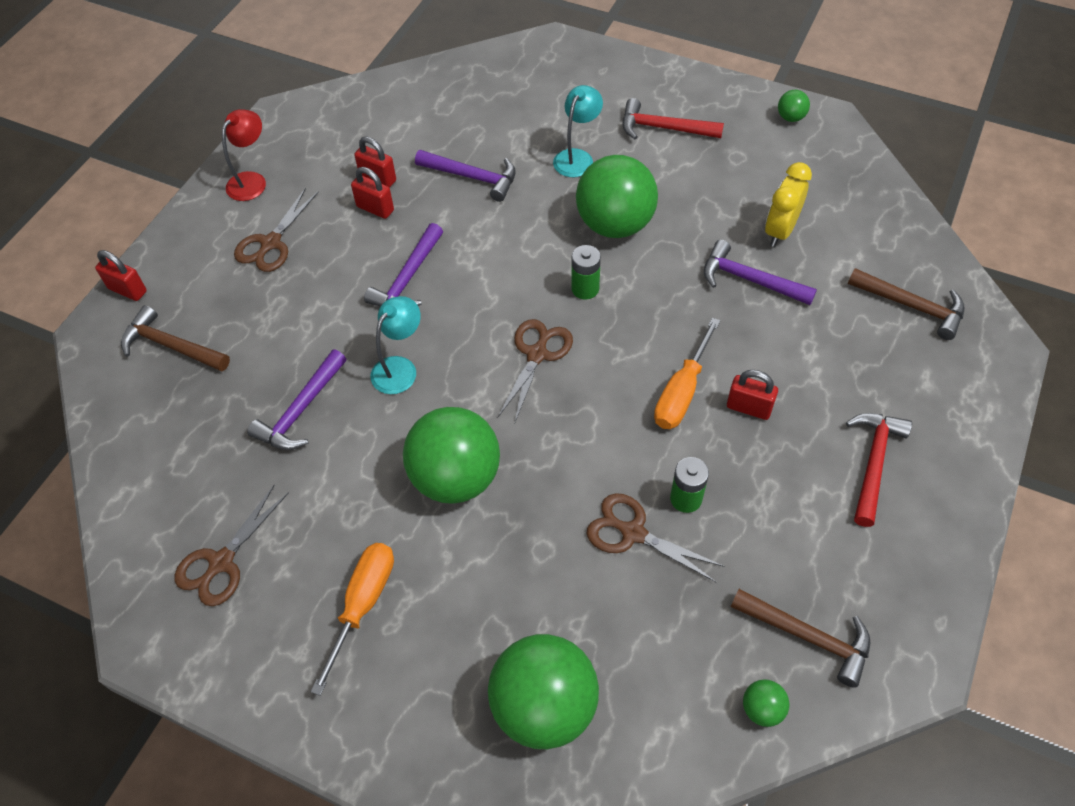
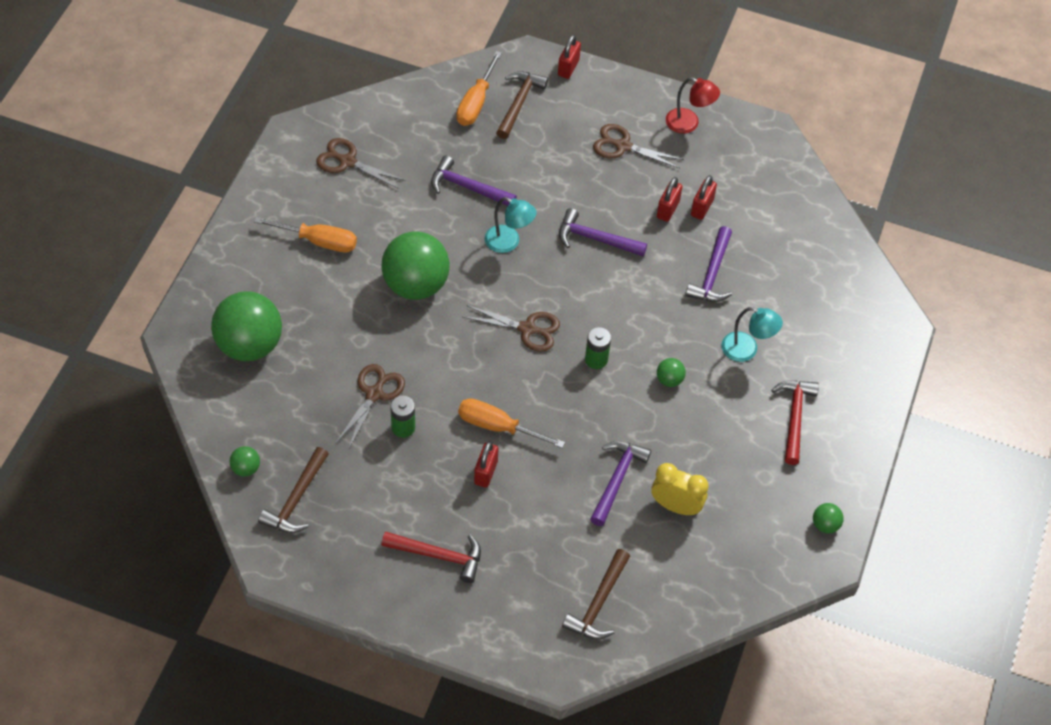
camera: 80 degrees right, 0 degrees up
(155, 395) = (476, 102): none -> orange screwdriver
(615, 224) = (669, 380): green ball -> green ball, size x0.42

